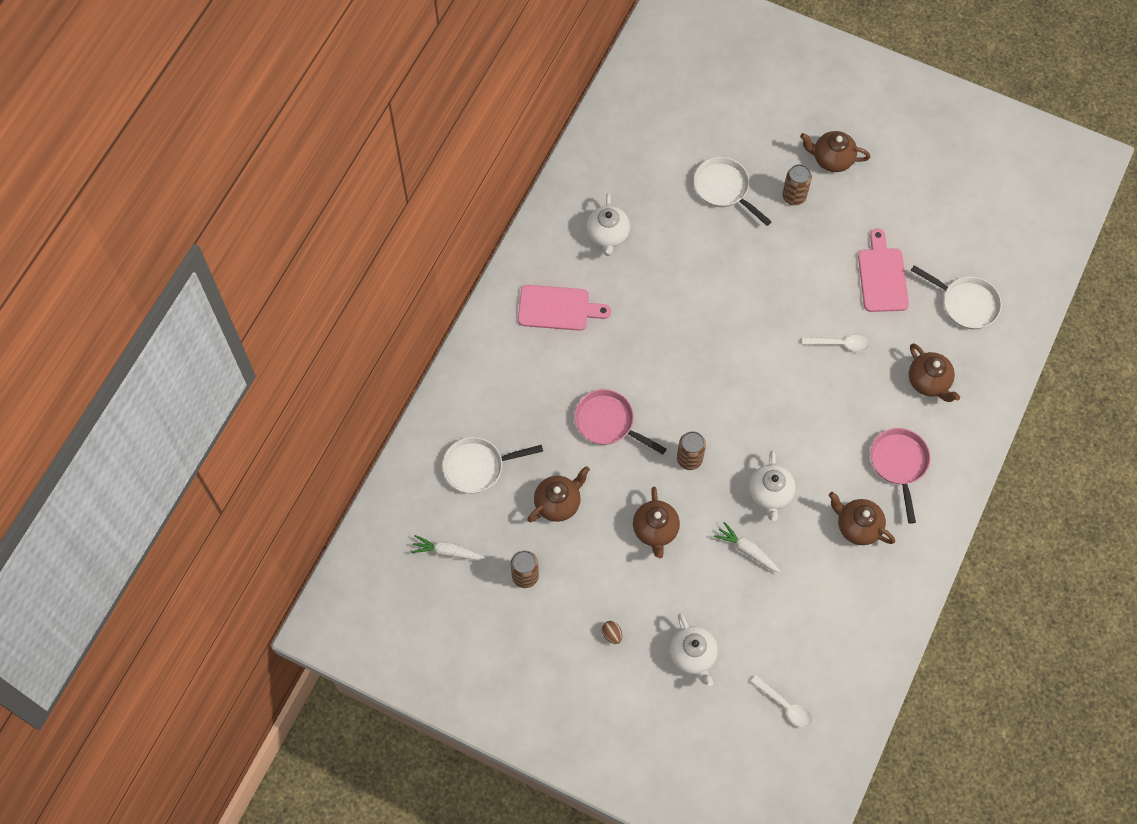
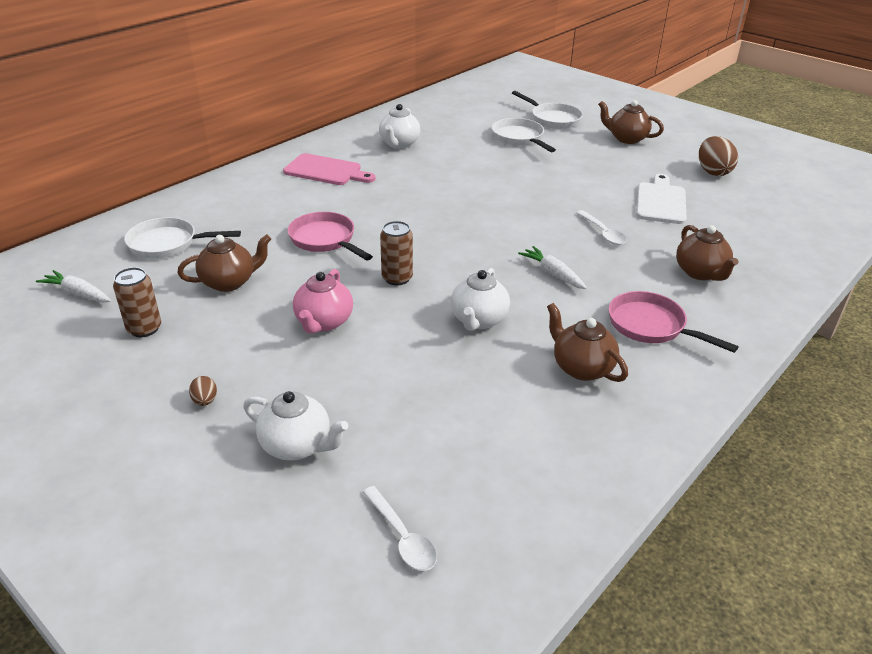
camera: 15 degrees right, 30 degrees down
(655, 530) = (324, 322): brown teapot -> pink teapot
(692, 655) = (297, 446): white teapot -> white teapot turned 60 degrees counterclockwise
(747, 550) = (427, 360): white carrot -> white carrot (552, 274)
(794, 196) = (584, 150): brown can -> none
(840, 344) = (603, 233): white spoon -> white spoon turned 45 degrees clockwise
(882, 276) = (661, 201): pink cutting board -> white cutting board
(899, 464) = (651, 326): pink pan -> pink pan turned 60 degrees counterclockwise
(924, 206) = (713, 172): none -> brown egg
(966, 303) = (752, 230): white pan -> white pan (553, 119)

